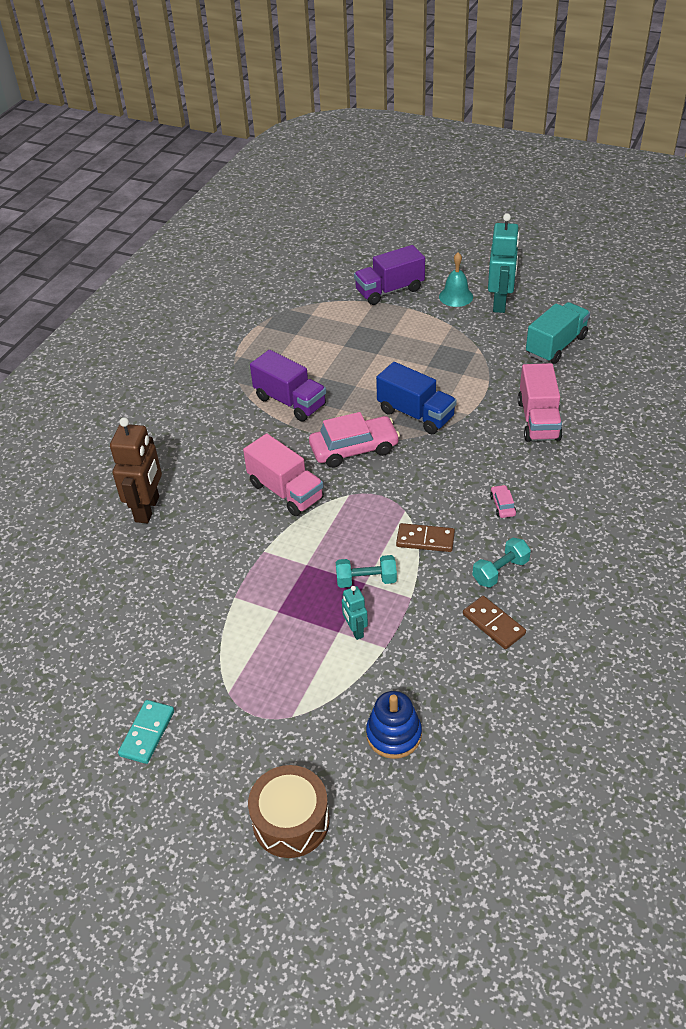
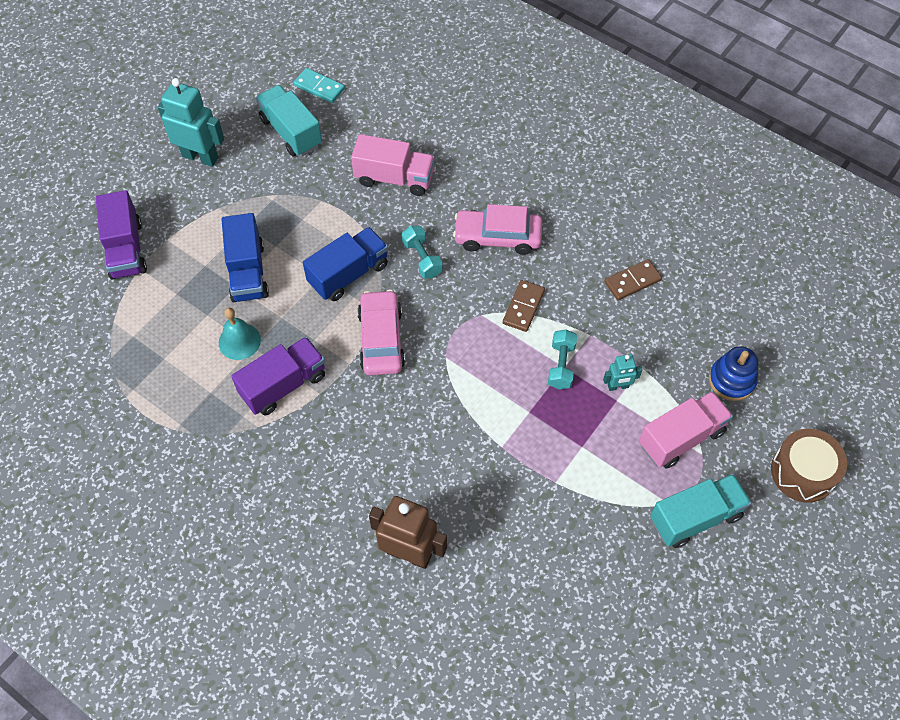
camera: 80 degrees left, 15 degrees up
(147, 733) = (702, 579): turquoise domino -> turquoise domino (319, 87)
(215, 719) = (695, 517): none -> turquoise truck
(285, 491) = (423, 413): pink truck -> pink truck (681, 438)
(394, 356) = (248, 272): none -> blue truck
(456, 296) = (169, 191): turquoise bell -> turquoise bell (239, 341)
(500, 571) = (575, 260): turquoise dumbbell -> turquoise dumbbell (422, 259)
(502, 505) = (497, 237): pink car -> pink car, size x2.26

